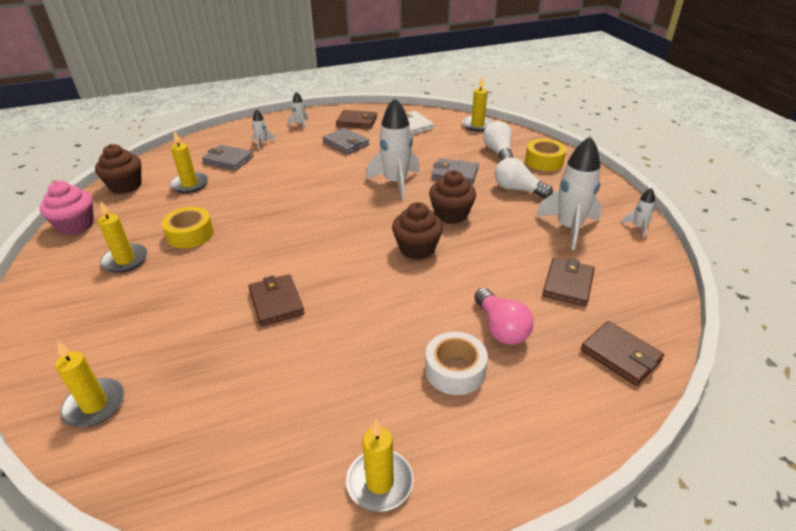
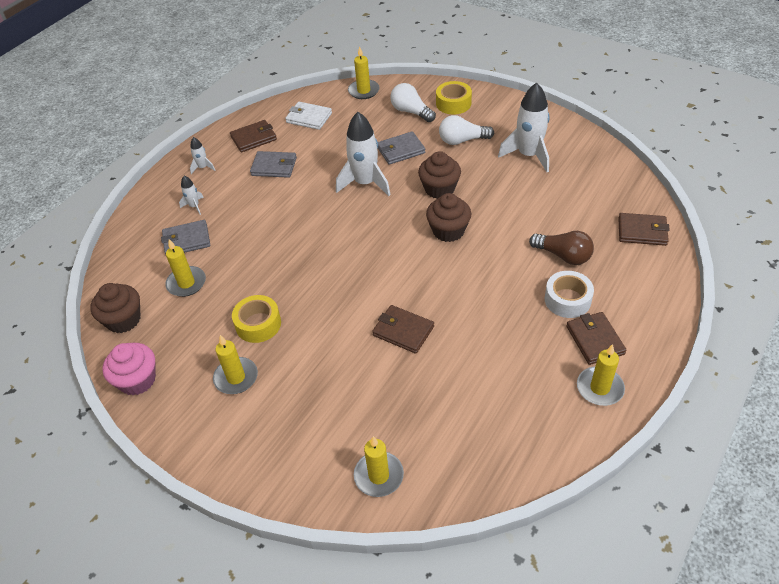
camera: 35 degrees left, 10 degrees up
(500, 328) = (563, 256): pink light bulb -> brown light bulb
(568, 284) = (570, 200): brown wallet -> brown wallet (595, 340)
(638, 227) = (569, 131): white rocket -> none

